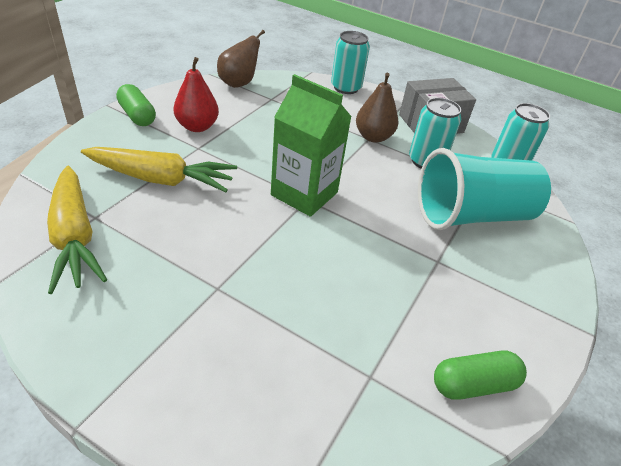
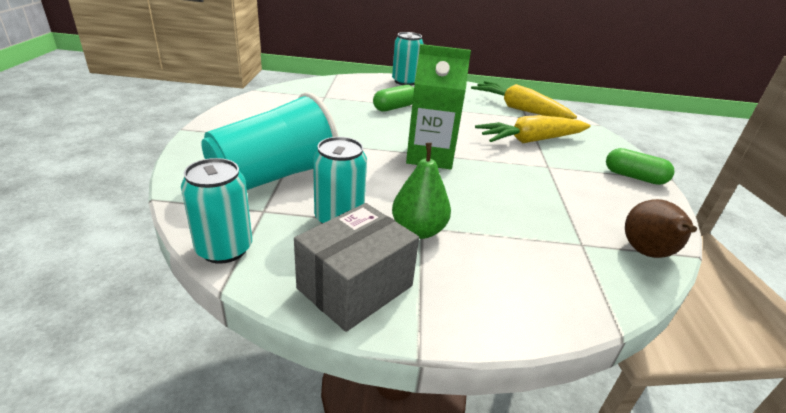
camera: 155 degrees right, 10 degrees down
(197, 127) = (580, 183): red pear -> none
(346, 88) = (533, 315): turquoise can -> turquoise can (405, 81)
(373, 137) = (418, 230): brown pear -> green pear
(473, 384) = (269, 102): green capsule -> green capsule (394, 108)

